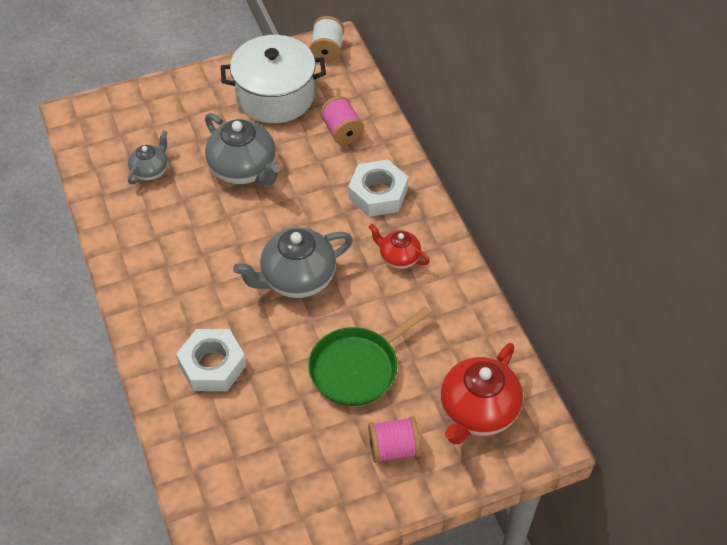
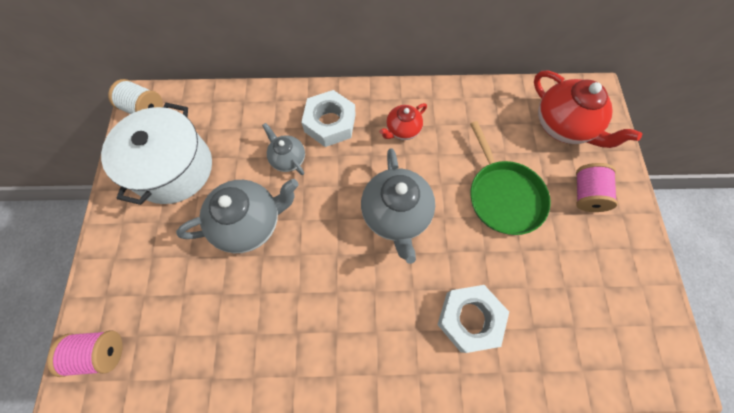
camera: 70 degrees left, 15 degrees up
(150, 171) = (205, 316): grey teapot -> grey teapot (287, 159)
(342, 131) = (247, 128): pink spool -> pink spool (100, 352)

